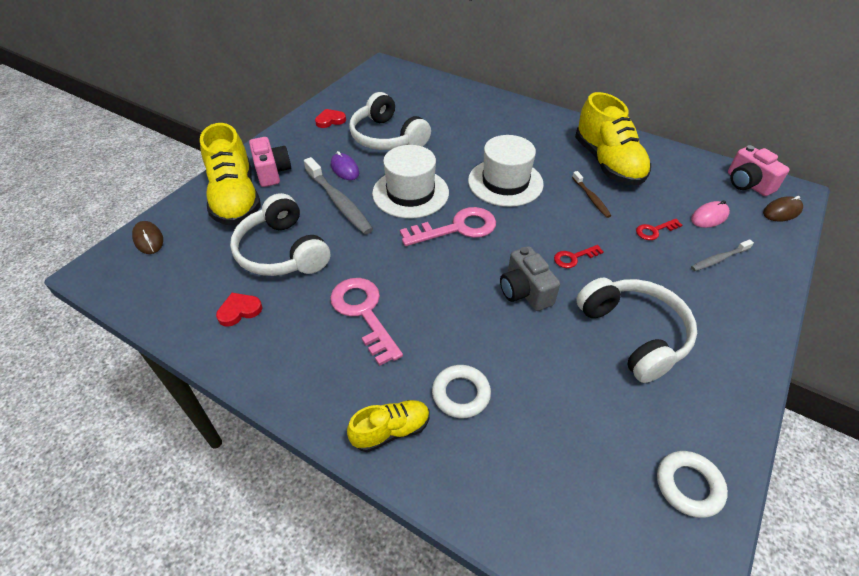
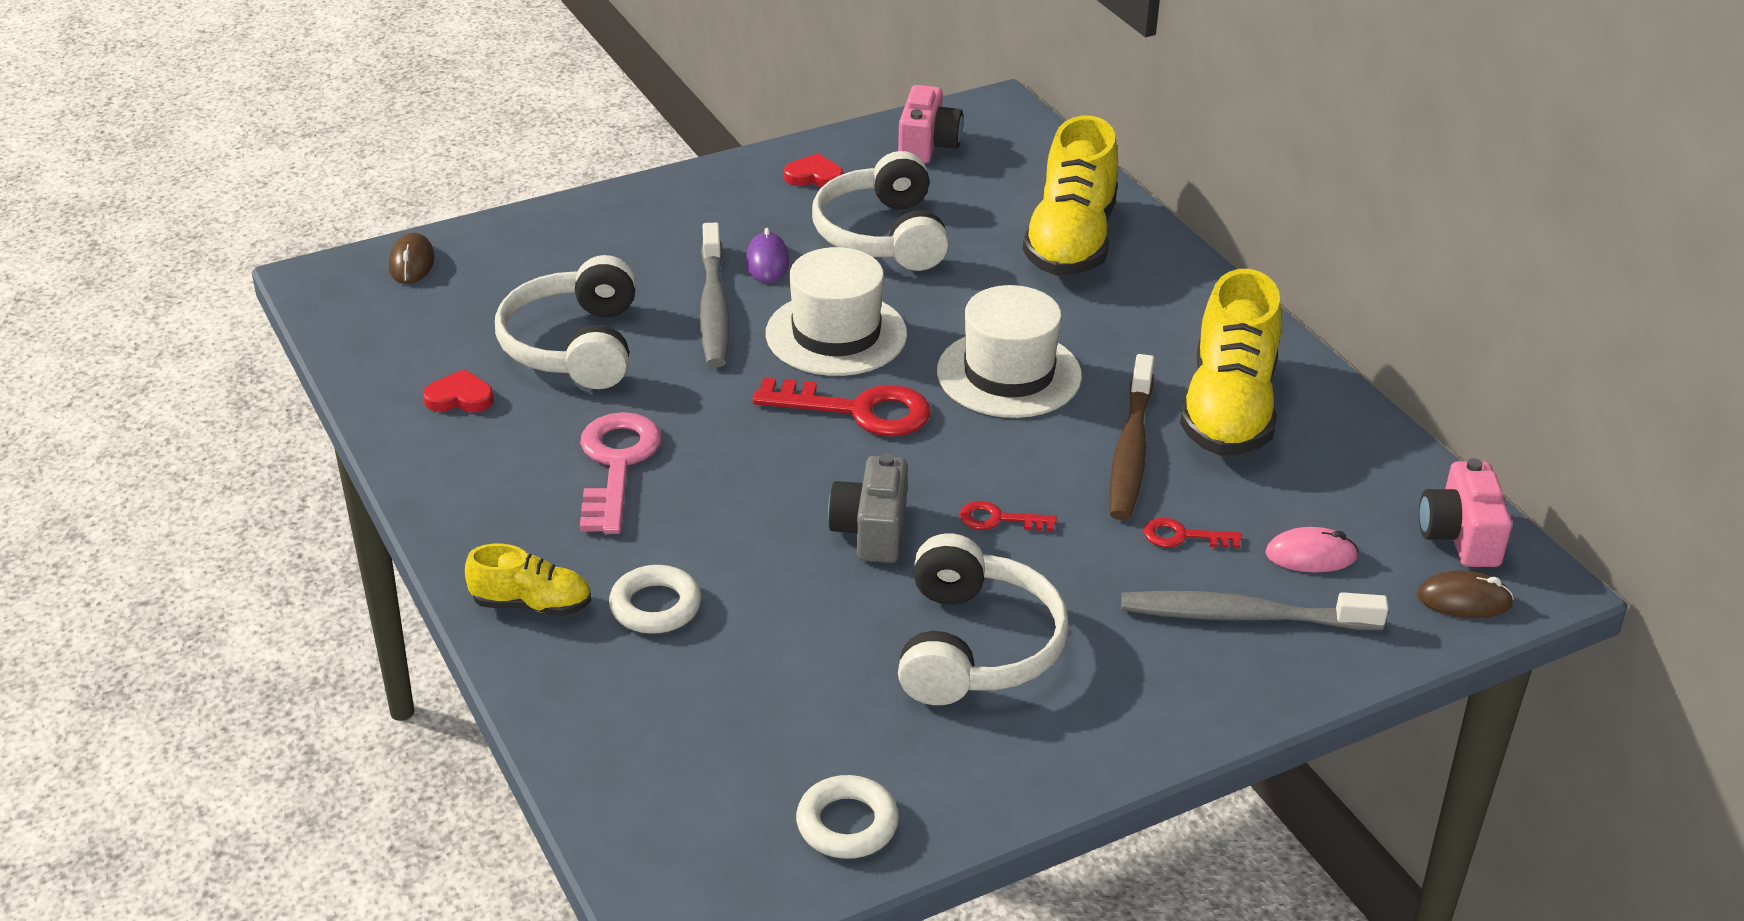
camera: 30 degrees right, 10 degrees down
(235, 198) = (569, 249): yellow shoe -> yellow shoe (1071, 241)
(272, 172) = (653, 228): pink camera -> pink camera (927, 145)
(457, 228) = (858, 410): pink key -> red key
(591, 198) = (1131, 450): brown toothbrush -> brown toothbrush, size x1.81
(719, 259) = (1243, 616): grey toothbrush -> grey toothbrush, size x1.81

